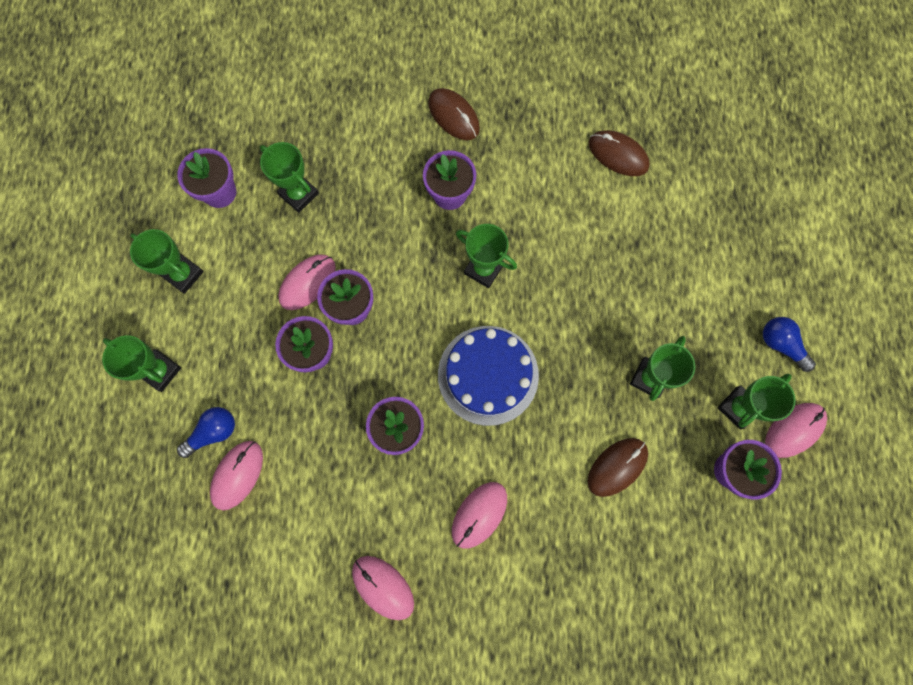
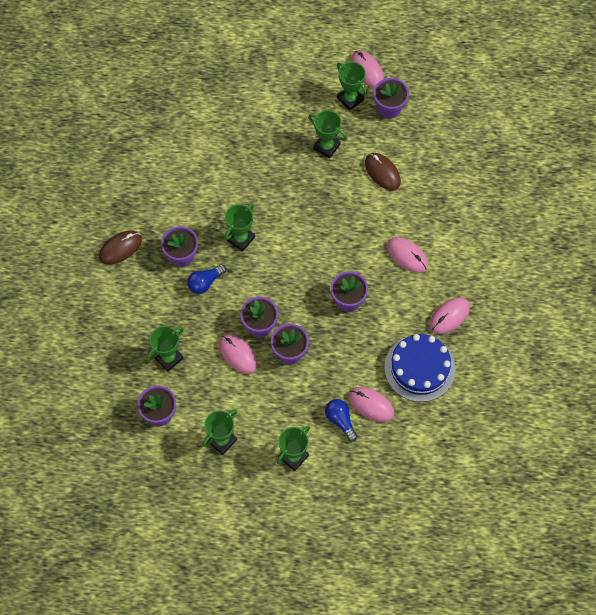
camera: 85 degrees left, 10 degrees down
(488, 375) = (315, 242): blue cake -> blue cake (419, 368)
(618, 155) = (166, 145): brown mouse -> none
(781, 344) = (311, 68): blue light bulb -> blue light bulb (205, 282)

